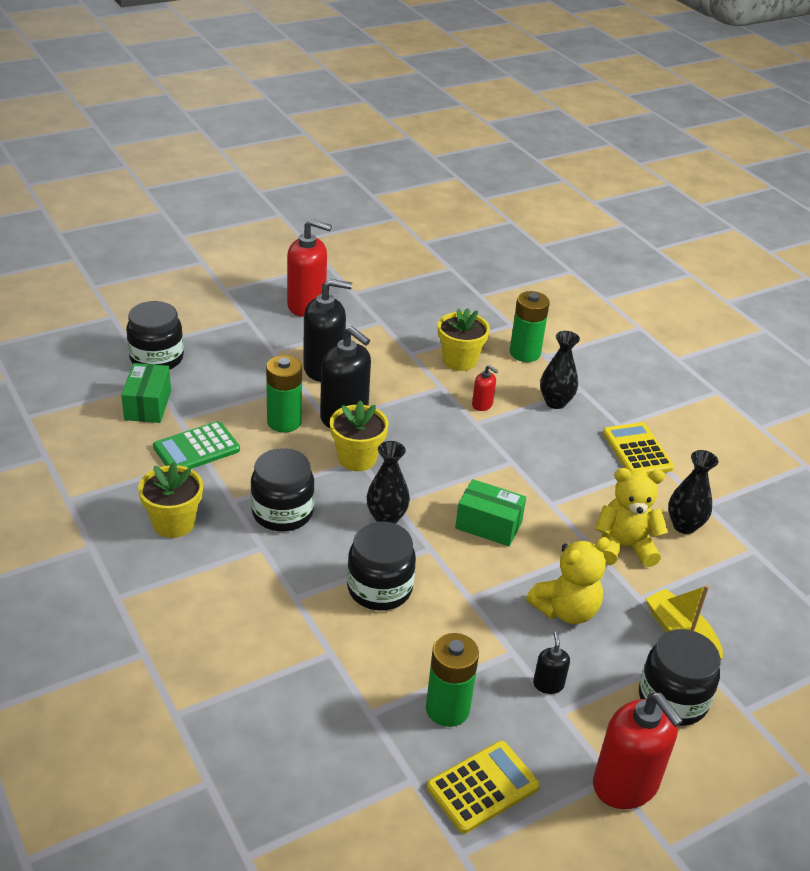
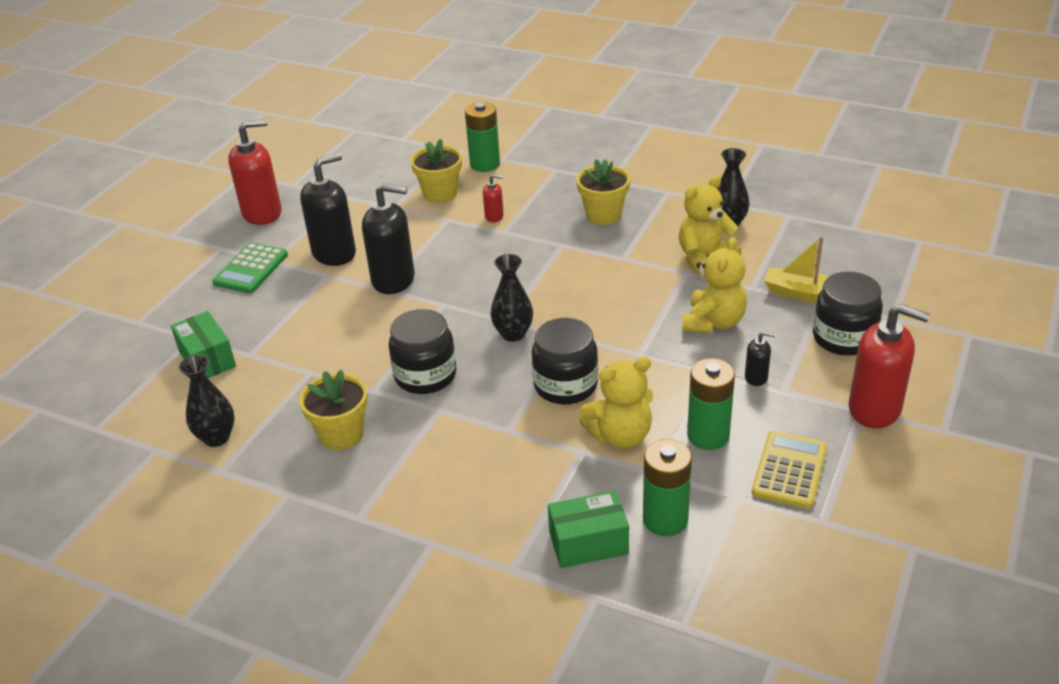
camera: 30 degrees left, 0 degrees up
(156, 358) = (171, 319): black jar -> none
(196, 448) = (293, 369): green calculator -> green calculator (251, 269)
(284, 422) = (347, 309): green battery -> green battery (665, 519)
(357, 458) = (440, 304): yellow flower pot -> yellow flower pot (603, 215)
(375, 660) = (620, 435): none -> yellow teddy bear
(488, 525) = (595, 297): green box -> green box (588, 543)
(548, 684) = (756, 377): black soap dispenser -> black soap dispenser turned 135 degrees clockwise
(555, 402) = (547, 187): black vase -> black vase (216, 437)
(637, 450) = (642, 191): yellow calculator -> none

